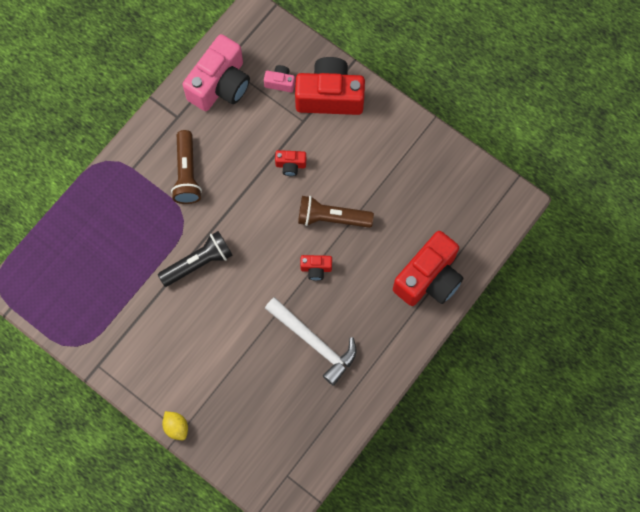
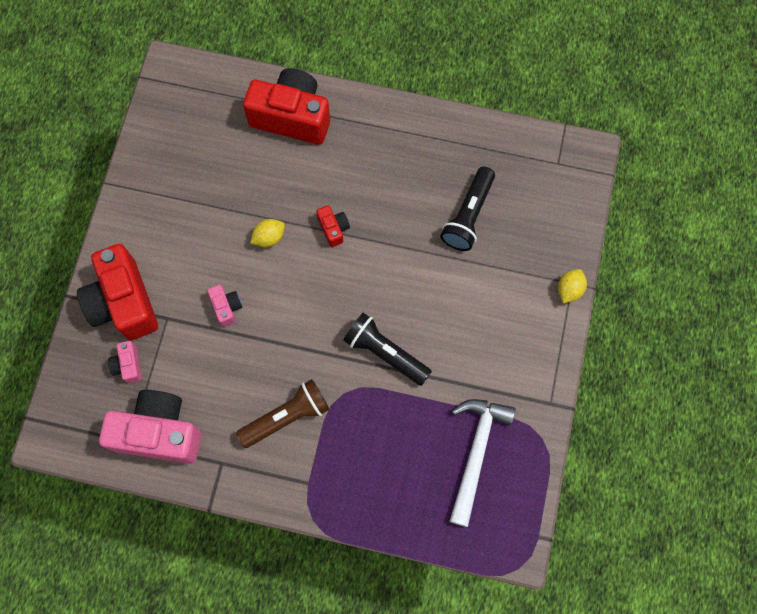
camera: 115 degrees left, 0 degrees up
(277, 378) = (468, 215): none -> black flashlight
(290, 165) = (226, 307): red camera -> pink camera
(314, 342) = (412, 196): white hammer -> white hammer (476, 453)
(332, 218) = (269, 237): brown flashlight -> yellow lemon

